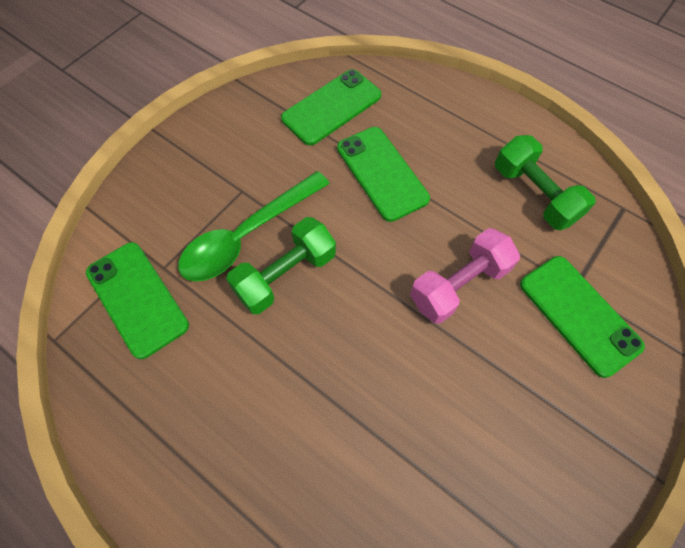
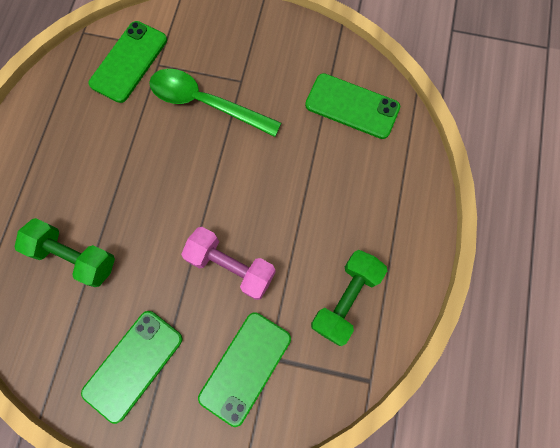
camera: 65 degrees right, 10 degrees up
(285, 275) = (186, 143): green dumbbell -> green dumbbell (75, 256)
(381, 173) = (306, 171): green phone -> green phone (133, 365)

